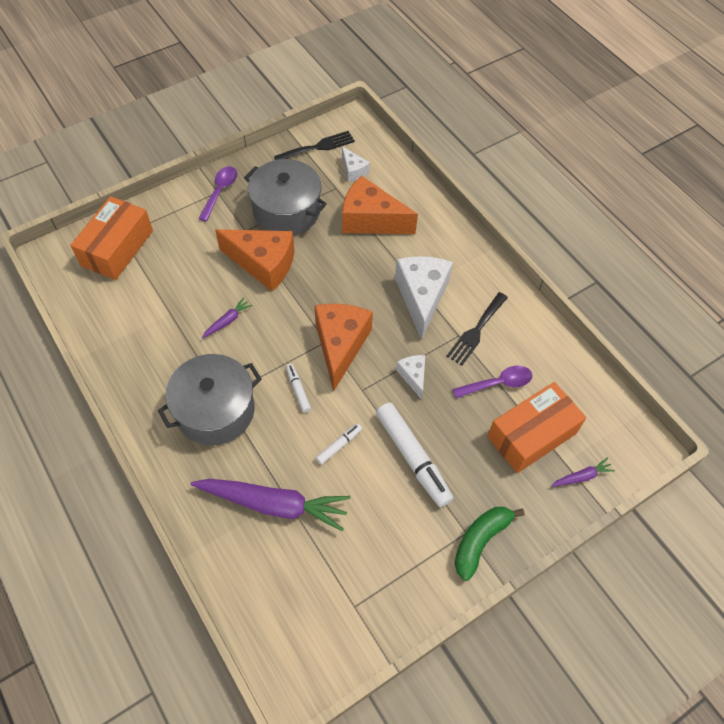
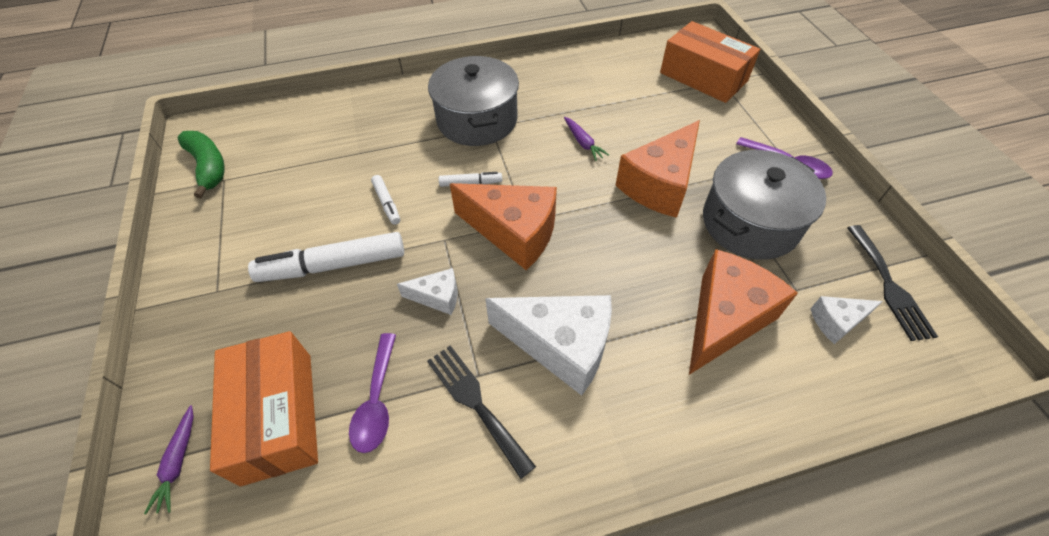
camera: 110 degrees right, 5 degrees down
(274, 504) = (356, 144): purple carrot -> none
(480, 541) = (197, 302): green banana -> green banana (208, 167)

